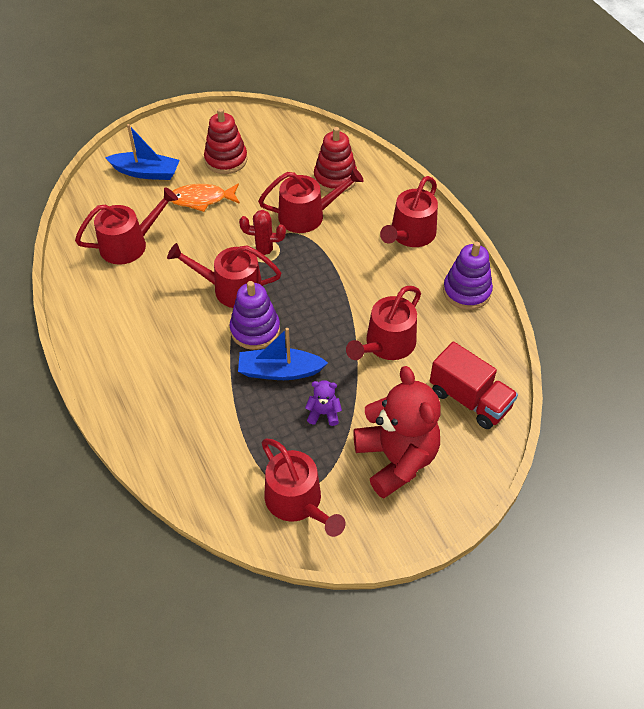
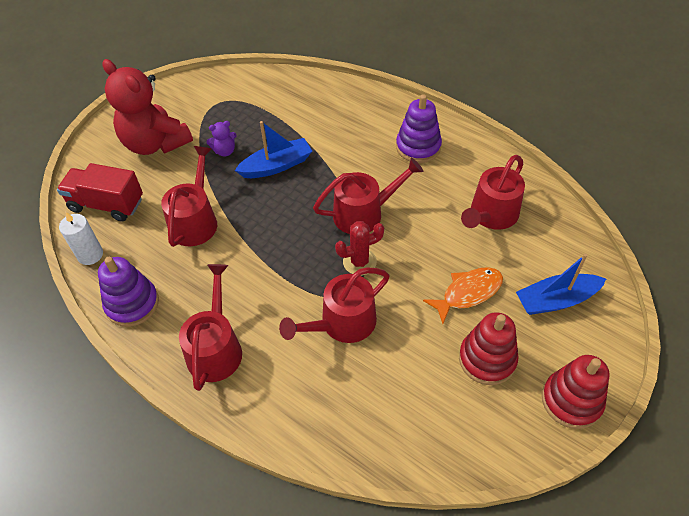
camera: 155 degrees right, 0 degrees up
(255, 330) = (318, 188): purple stacking toy -> purple stacking toy (418, 147)
(297, 501) = (216, 97): red watering can -> none
(335, 178) = (341, 392): red stacking toy -> red stacking toy (571, 401)
(496, 350) = (90, 255): none -> white candle

